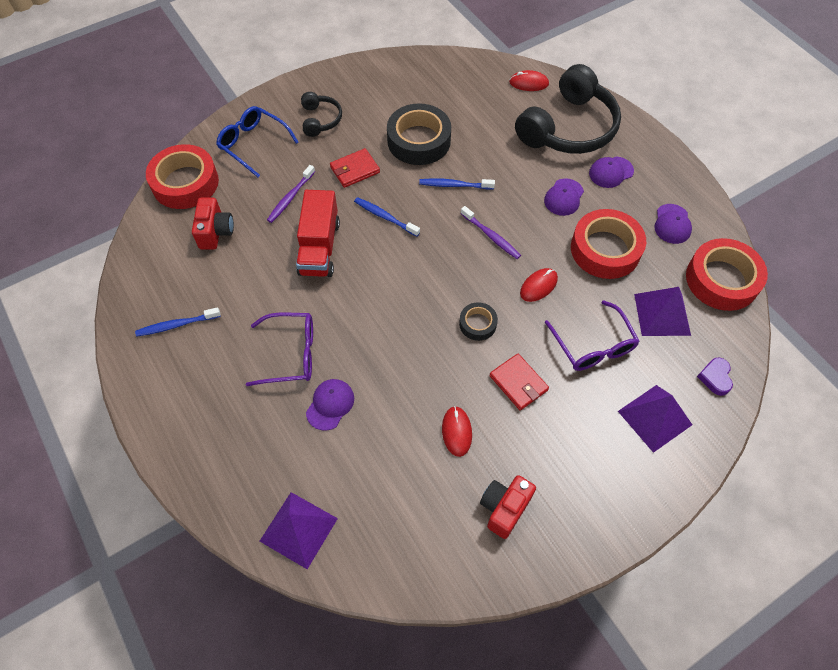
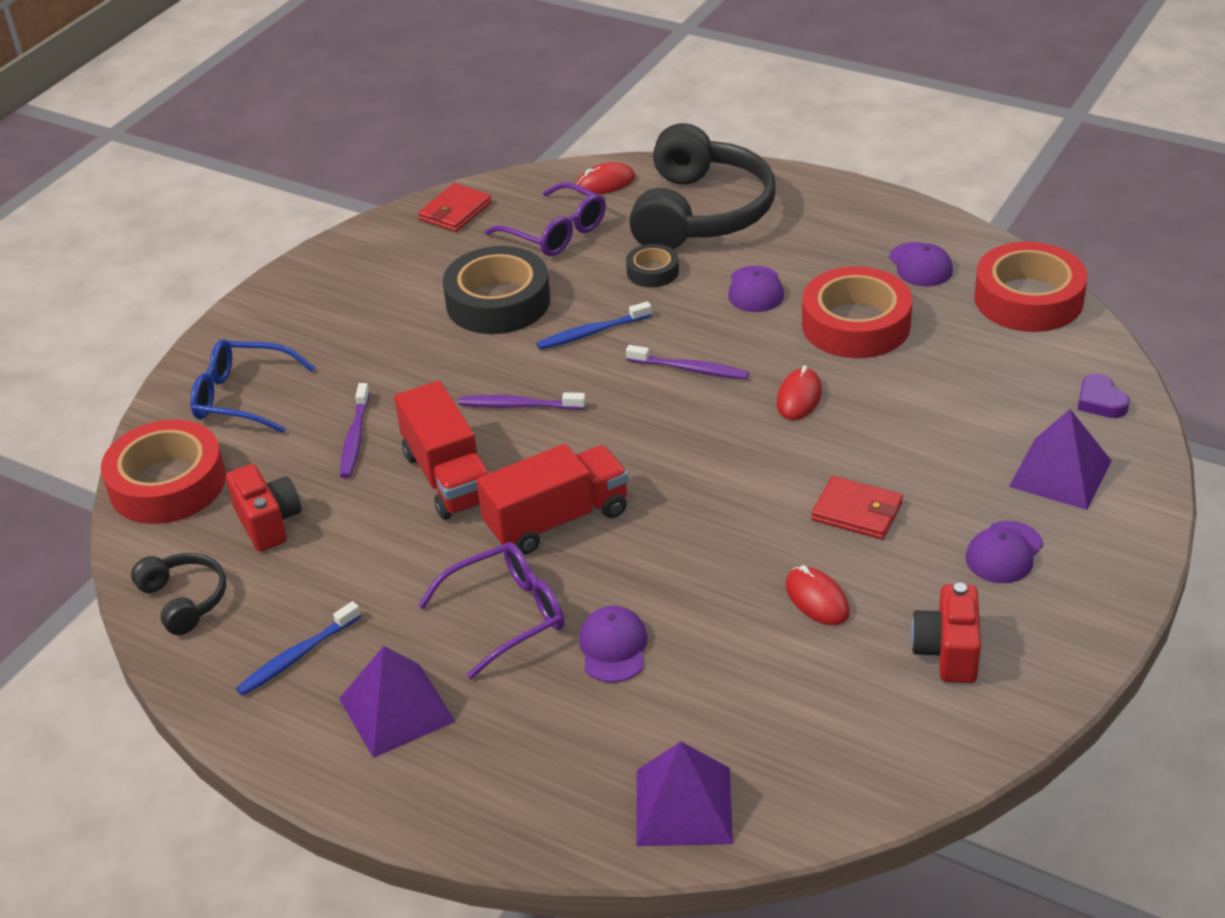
camera: 25 degrees left, 20 degrees down
(320, 120) = (327, 331): black headphones -> black headphones (184, 600)
(355, 170) = (428, 369): red wallet -> red wallet (455, 211)
(355, 304) = (557, 520): none -> red truck
(385, 217) = (519, 405): blue toothbrush -> purple toothbrush
(477, 324) = (749, 471): black tape -> black tape (652, 271)
(593, 345) = (922, 431): purple glasses -> purple glasses (556, 232)
(611, 172) = (796, 240): purple cap -> purple cap (1004, 552)
(662, 314) = (983, 363): purple pyramid -> purple pyramid (396, 709)

